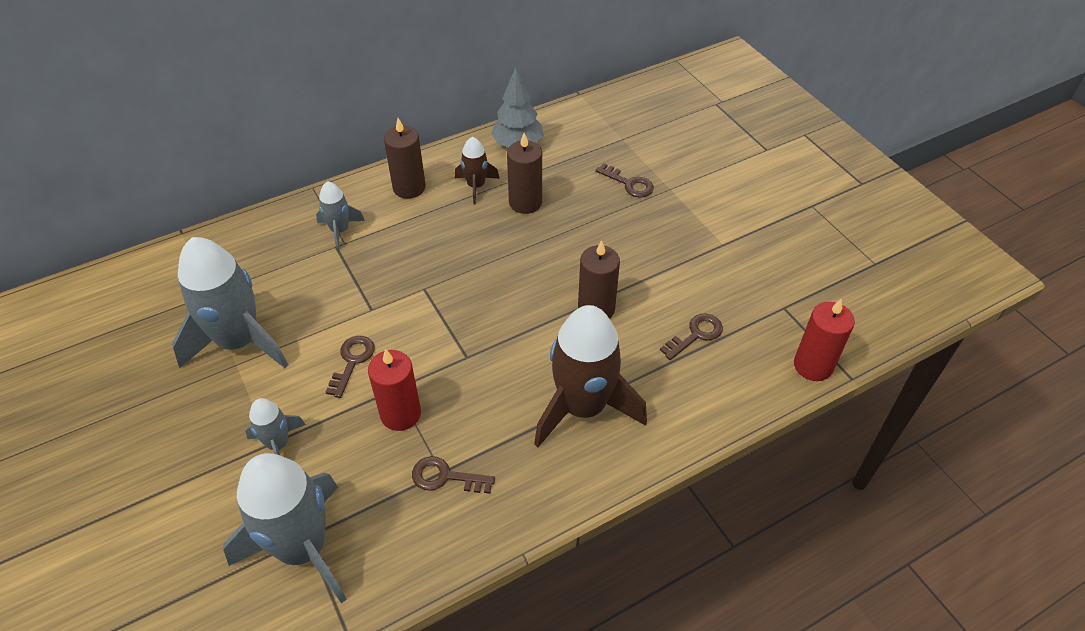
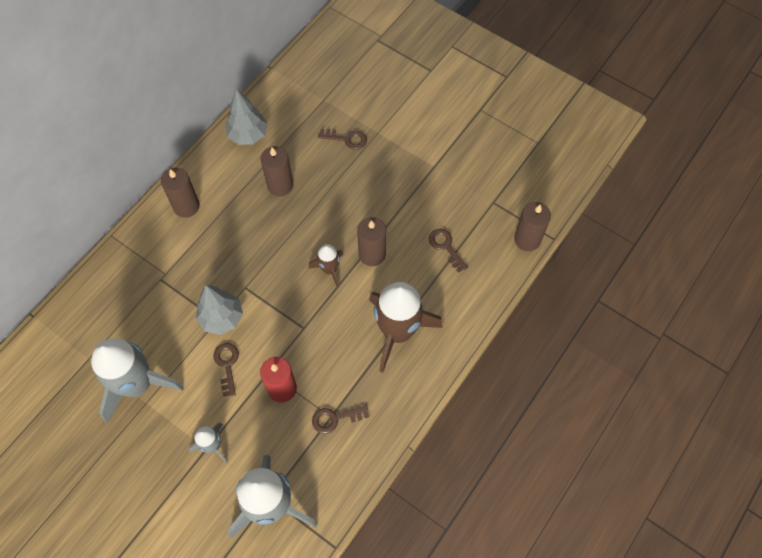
camera: 25 degrees left, 15 degrees up
(340, 230) = (155, 264): grey rocket -> none
(377, 309) = (222, 318): none -> grey tree
(476, 186) = (236, 185): brown rocket -> brown rocket (329, 269)
(696, 335) = (445, 247): brown key -> brown key turned 60 degrees counterclockwise
(813, 366) = (527, 239): red candle -> brown candle

